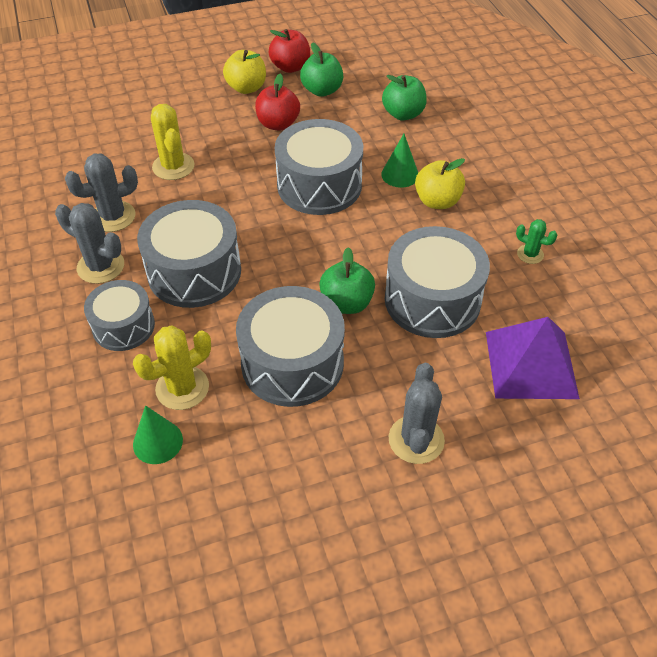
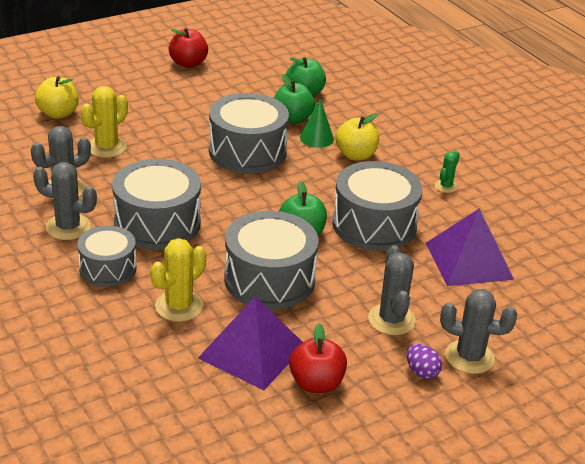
camera: 15 degrees left, 15 degrees down
(157, 442) = (172, 345): green cone -> none
(173, 166) = (106, 147): yellow cactus -> yellow cactus turned 75 degrees clockwise
(243, 464) = (252, 351): none -> purple pyramid
(246, 88) = (152, 82): yellow apple -> yellow apple (58, 113)
(278, 124) = (193, 108): red apple -> red apple (316, 383)
(322, 90) = (224, 80): green apple -> green apple (292, 119)
(431, 524) = (421, 372): none -> purple egg
(495, 509) = (469, 357): none -> grey cactus
(530, 254) = (446, 186): green cactus -> green cactus turned 75 degrees counterclockwise

